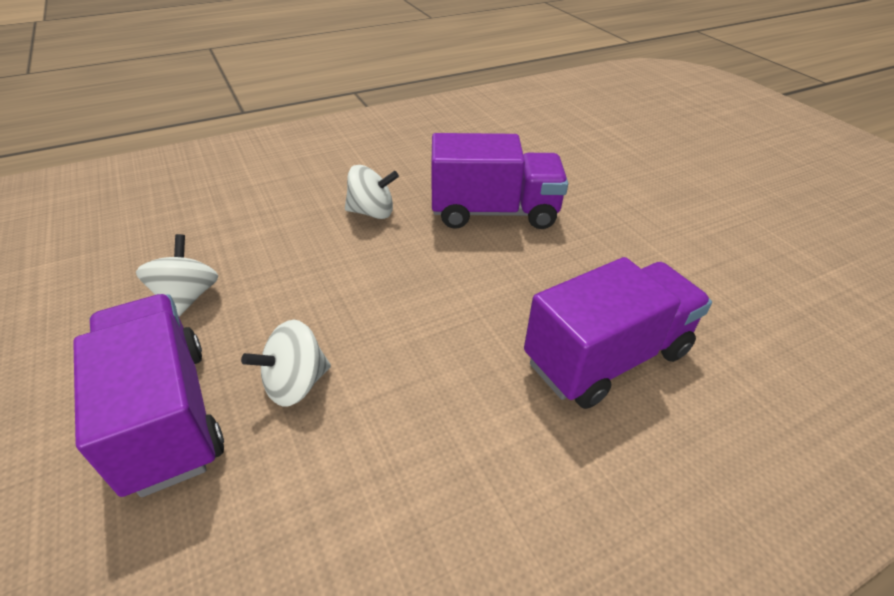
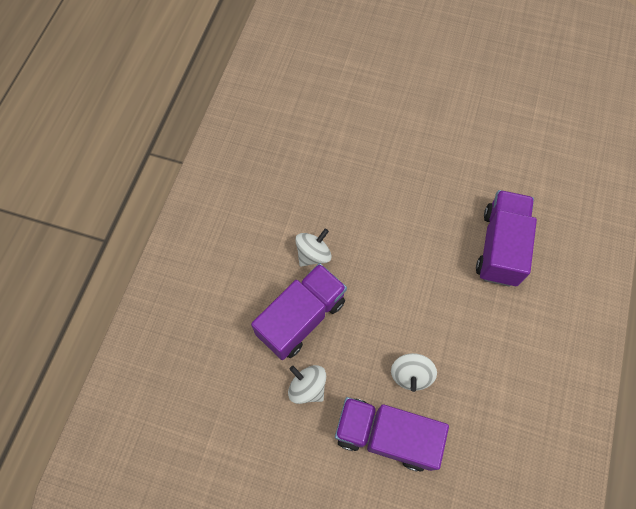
camera: 45 degrees left, 25 degrees up
(494, 212) = (369, 198): purple truck -> purple truck (301, 317)

